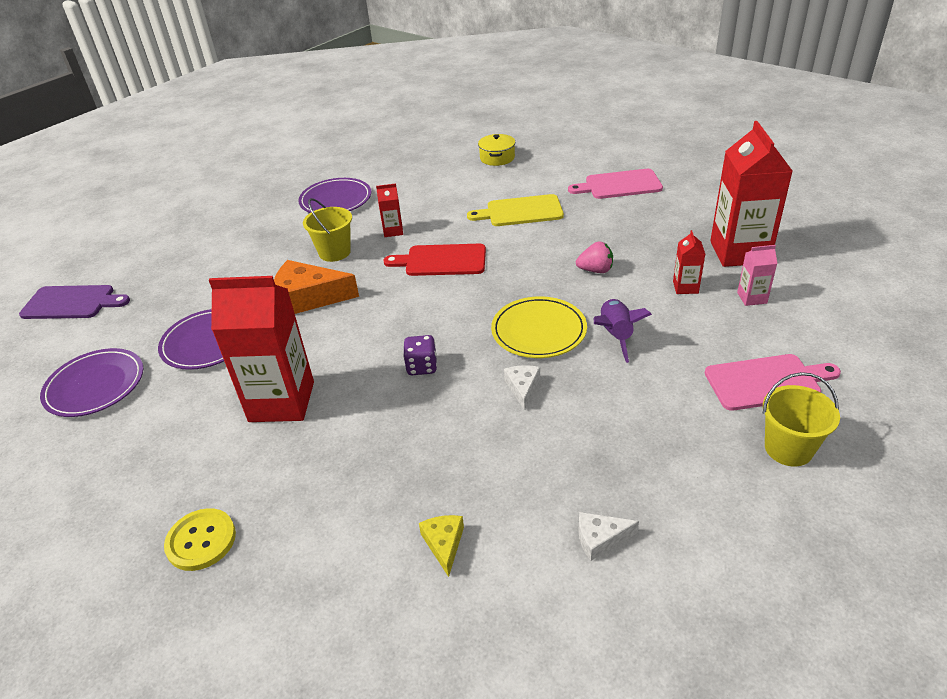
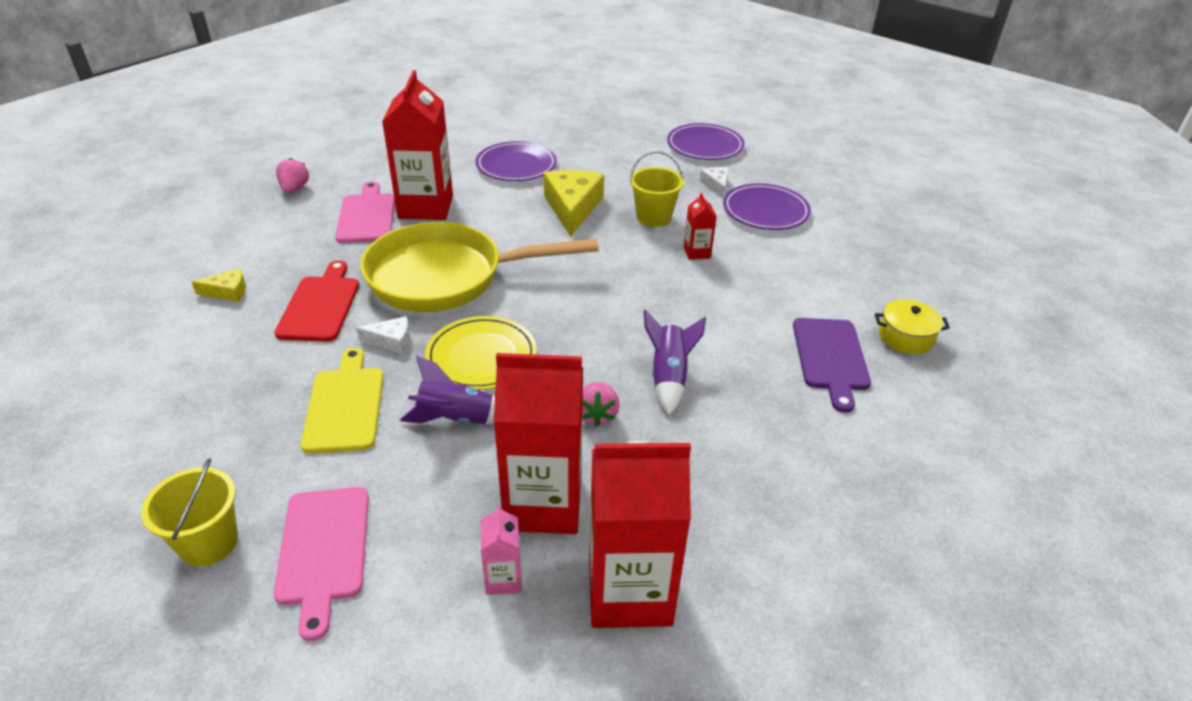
camera: 85 degrees right, 0 degrees up
(72, 302) = (586, 102): purple cutting board -> purple cutting board (831, 358)
(95, 386) = (475, 128): purple plate -> purple plate (705, 146)
(201, 541) = (294, 189): yellow button -> pink strawberry
(308, 298) = (572, 208): orange cheese -> yellow cheese
(422, 367) = (446, 277): purple dice -> yellow pan
(441, 261) = (631, 288): red cutting board -> red cutting board (320, 305)
(520, 211) = (747, 354): yellow cutting board -> yellow cutting board (345, 405)
(549, 242) = (669, 377): none -> purple rocket
(600, 539) = (180, 377): white cheese -> white cheese (716, 185)
(619, 185) = (841, 468): pink cutting board -> pink cutting board (366, 216)
(685, 287) = (543, 503): red carton -> red carton, size x2.24

